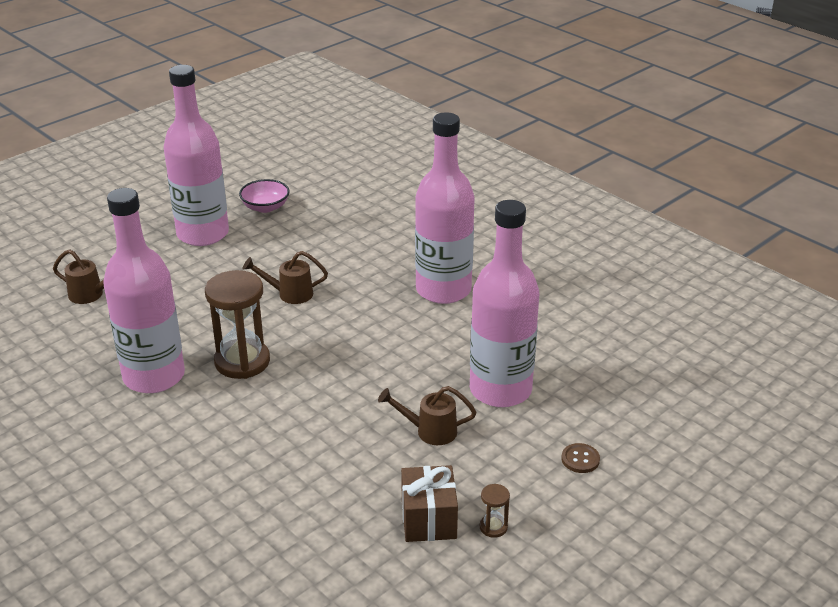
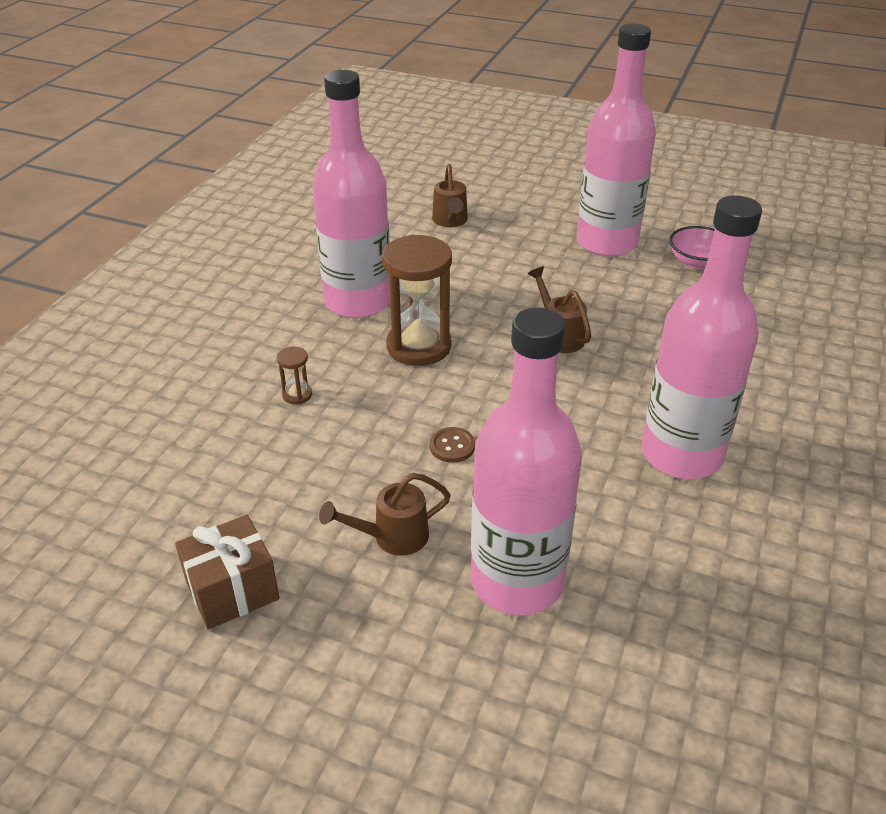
camera: 65 degrees right, 5 degrees up
(430, 431) = (392, 537): brown watering can -> brown watering can turned 90 degrees counterclockwise
(493, 527) = (242, 662): brown hourglass -> brown hourglass (297, 395)
(580, 459) = (423, 723): brown button -> brown button (452, 446)

